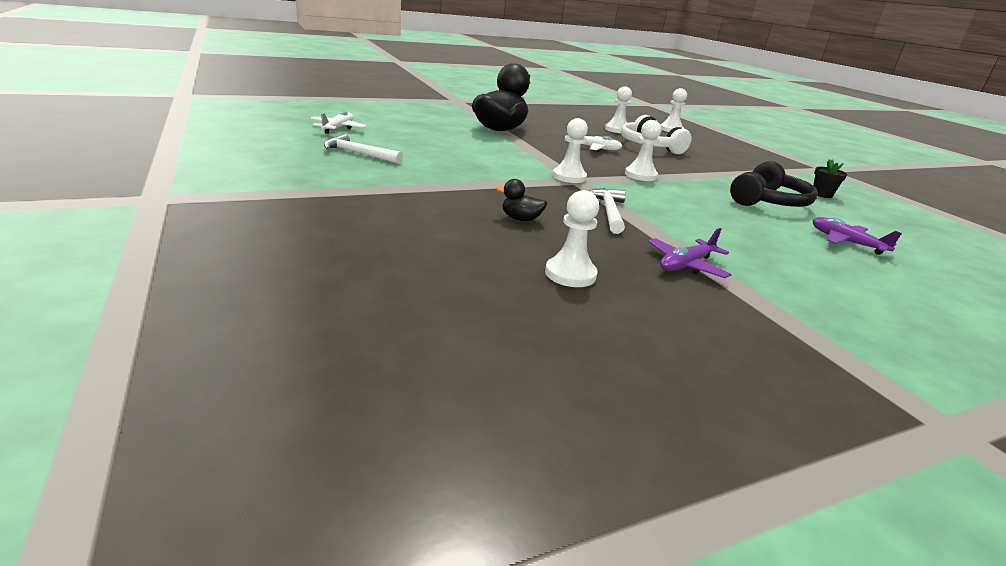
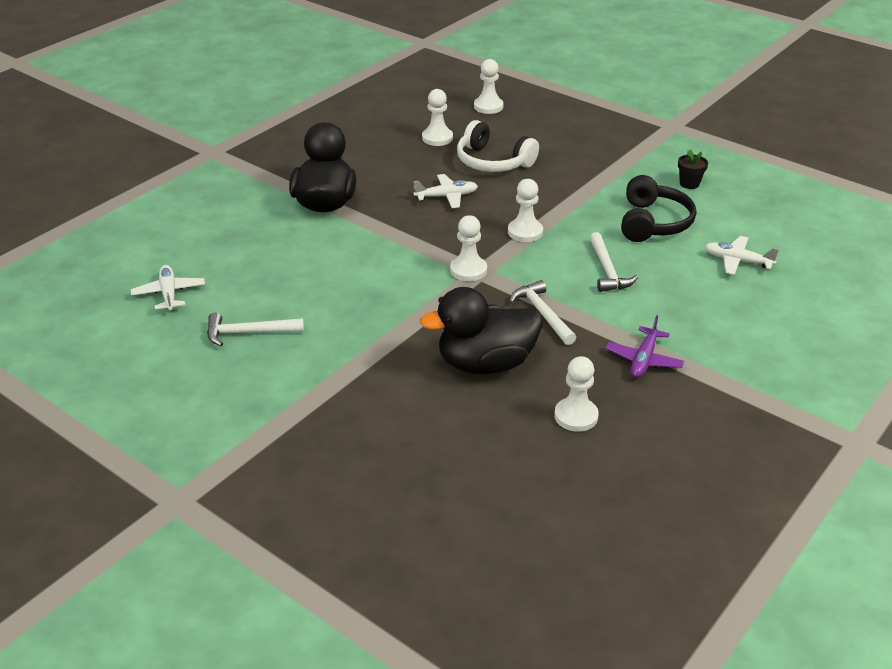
camera: 25 degrees left, 10 degrees up
(520, 219) = (486, 364): black duck -> black duck, size x2.43
(698, 210) = (607, 270): none -> white hammer
(846, 242) = (737, 261): purple plane -> white plane

